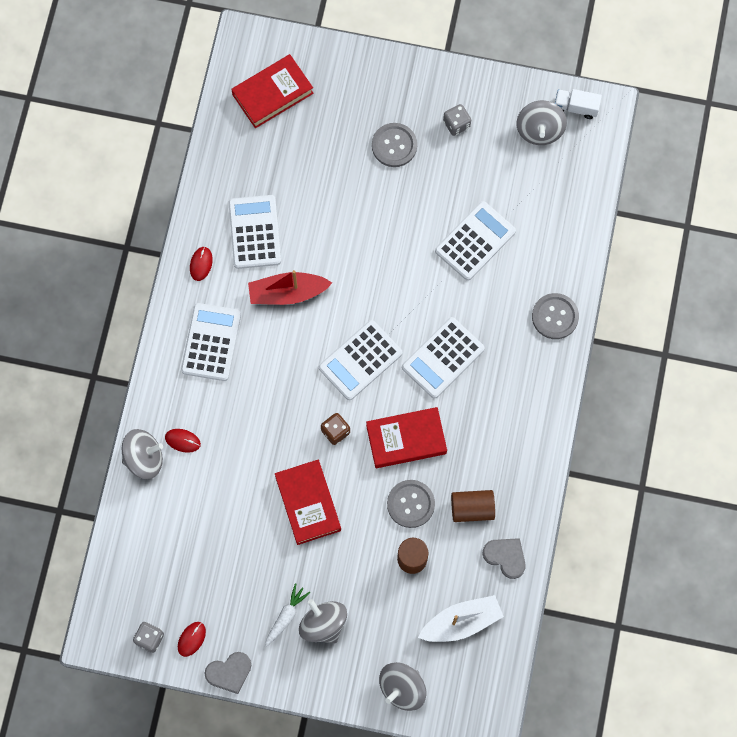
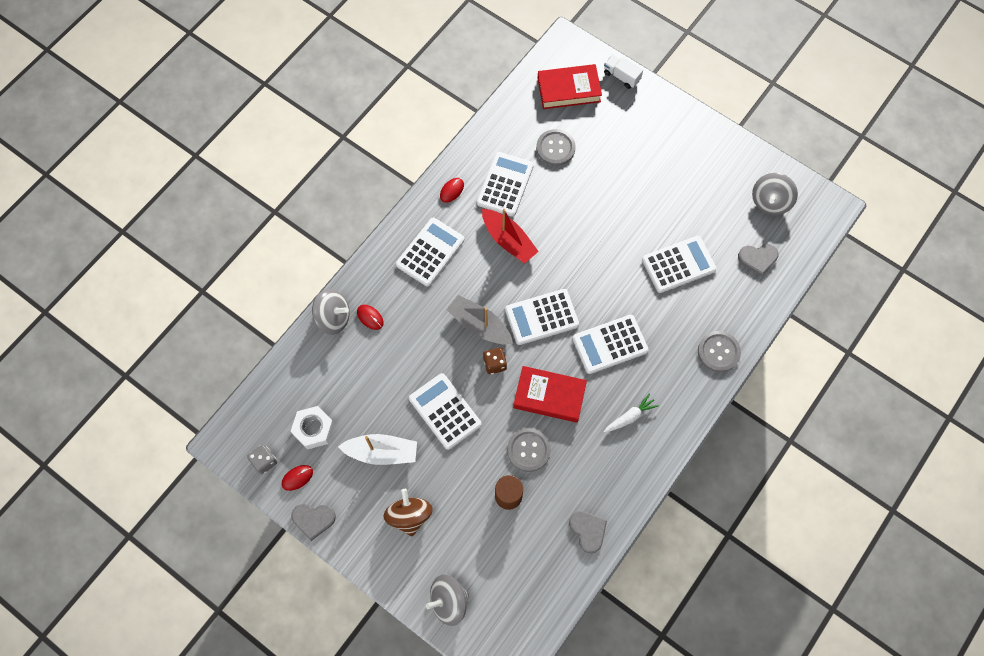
camera: 25 degrees right, 5 degrees down
(183, 583) = (314, 429): none -> white nut
(286, 616) = (382, 495): white carrot -> white carrot (630, 416)
(287, 293) = (508, 240): red boat -> red boat turned 150 degrees counterclockwise
(300, 398) = (479, 325): none -> grey boat
(308, 503) = (445, 411): red book -> white calculator
(323, 624) = (409, 516): grey spinning top -> brown spinning top
(394, 145) = (646, 165): grey button -> grey button (555, 148)
(456, 124) = (704, 170): grey dice -> none
(461, 622) = (525, 568): white boat -> white boat (382, 452)
(472, 508) = (578, 477): brown cylinder -> none
(553, 199) = (758, 258): none -> grey heart
(576, 107) = (808, 196): white truck -> white truck (621, 76)

